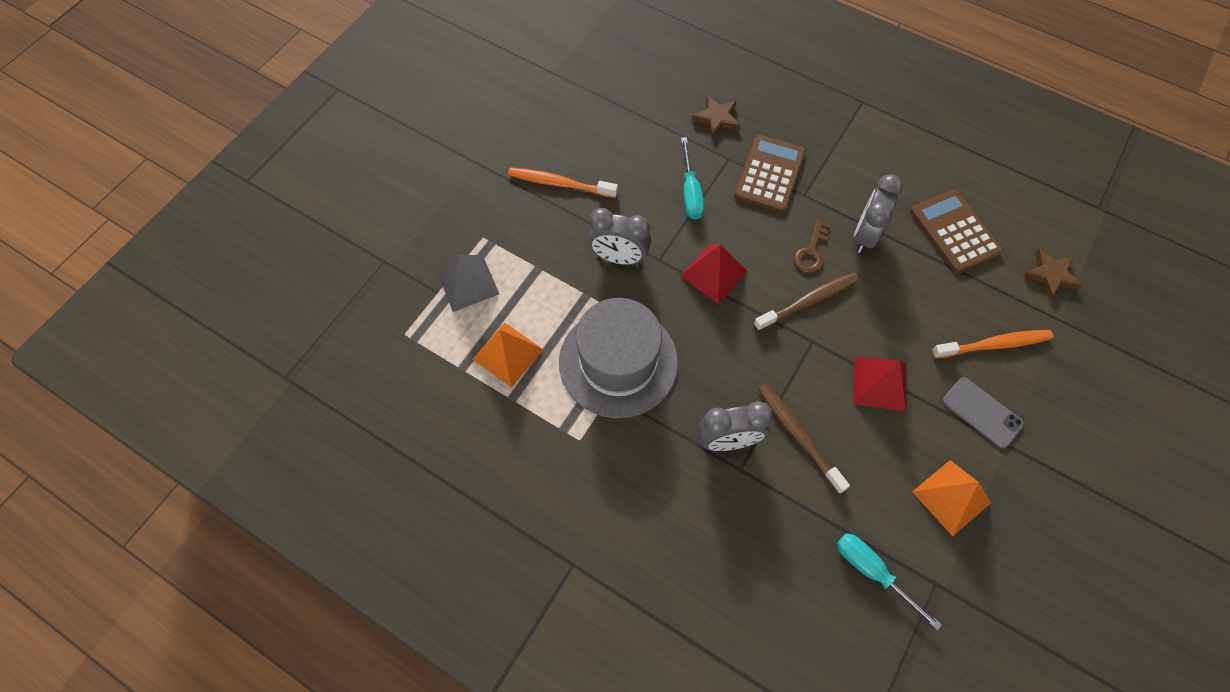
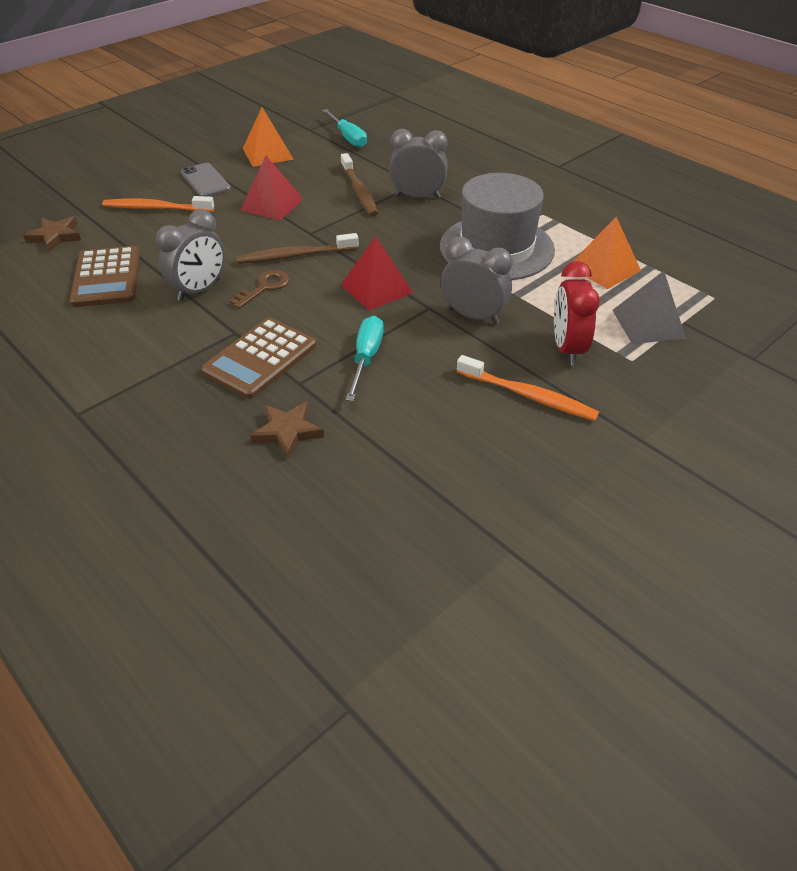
camera: 165 degrees left, 20 degrees down
(535, 237) = (567, 348): none -> red clock

